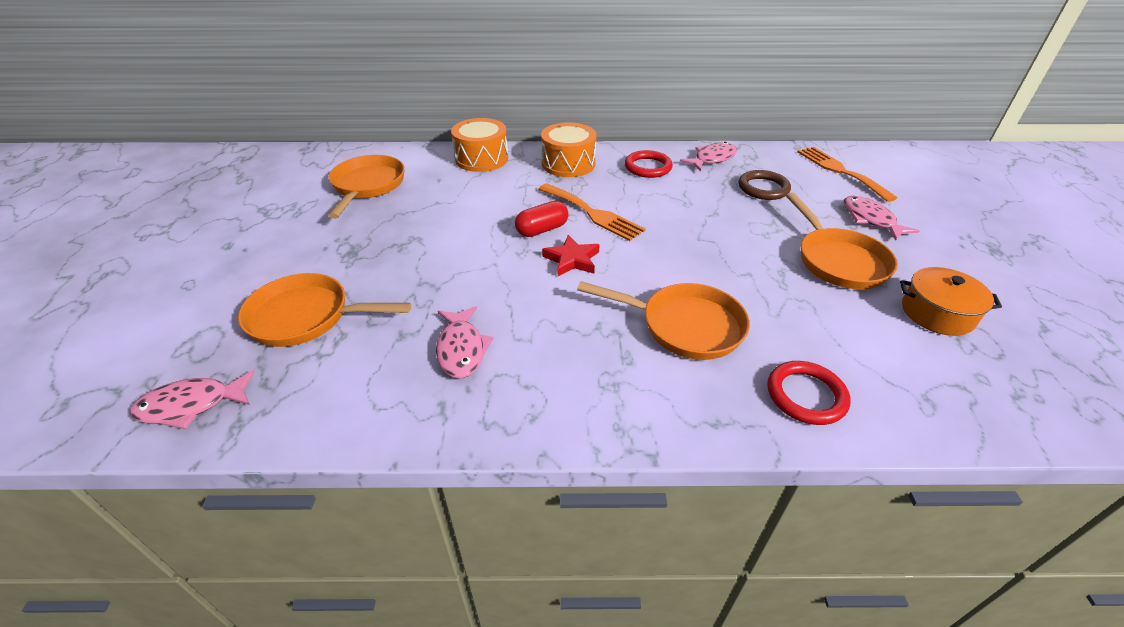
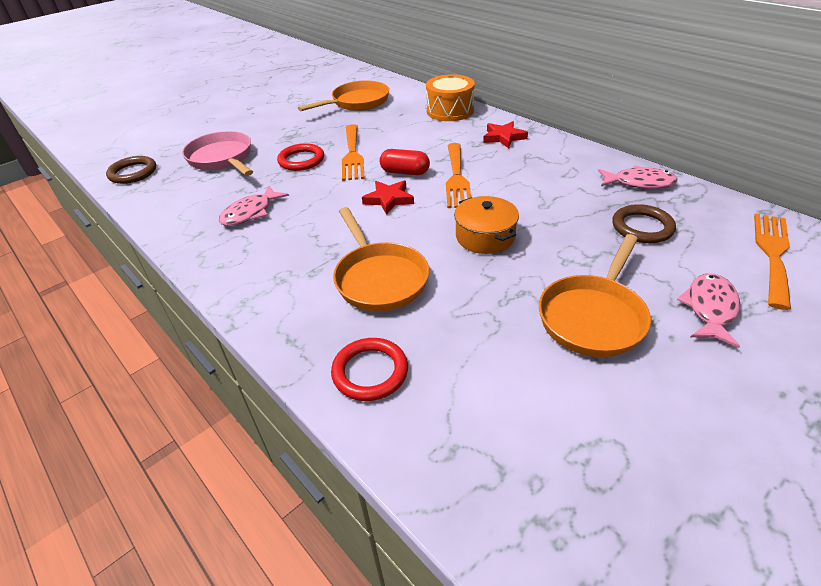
camera: 50 degrees right, 0 degrees up
(191, 405) = (133, 173): pink fish -> brown ring
(306, 317) = (222, 158): orange pan -> pink pan
(462, 238) = (352, 155): none -> orange fork
(568, 164) = (503, 137): orange drum -> red star
(648, 167) = (563, 165): red ring -> red ring (301, 160)
(937, 313) = (604, 414): orange pot -> orange pot (485, 236)

